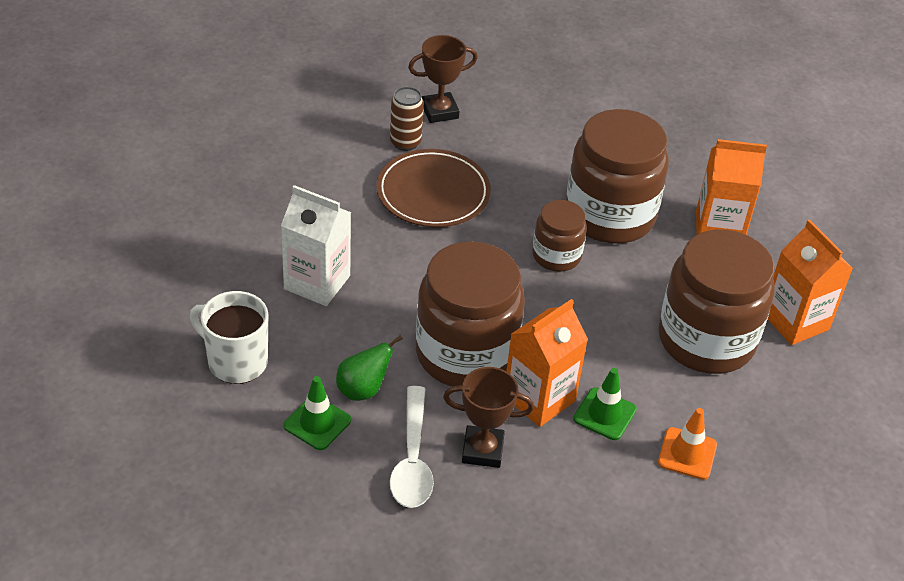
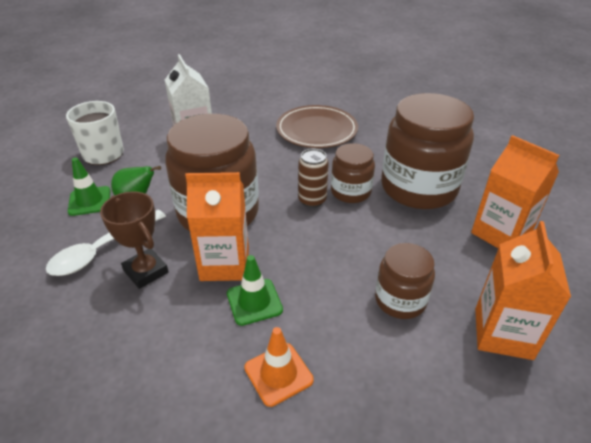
camera: 45 degrees right, 5 degrees down
(405, 142) = (333, 104): brown can -> brown can (312, 200)
(439, 111) = (372, 99): brown trophy -> none
(706, 340) = (400, 300): brown jar -> brown jar, size x0.53

